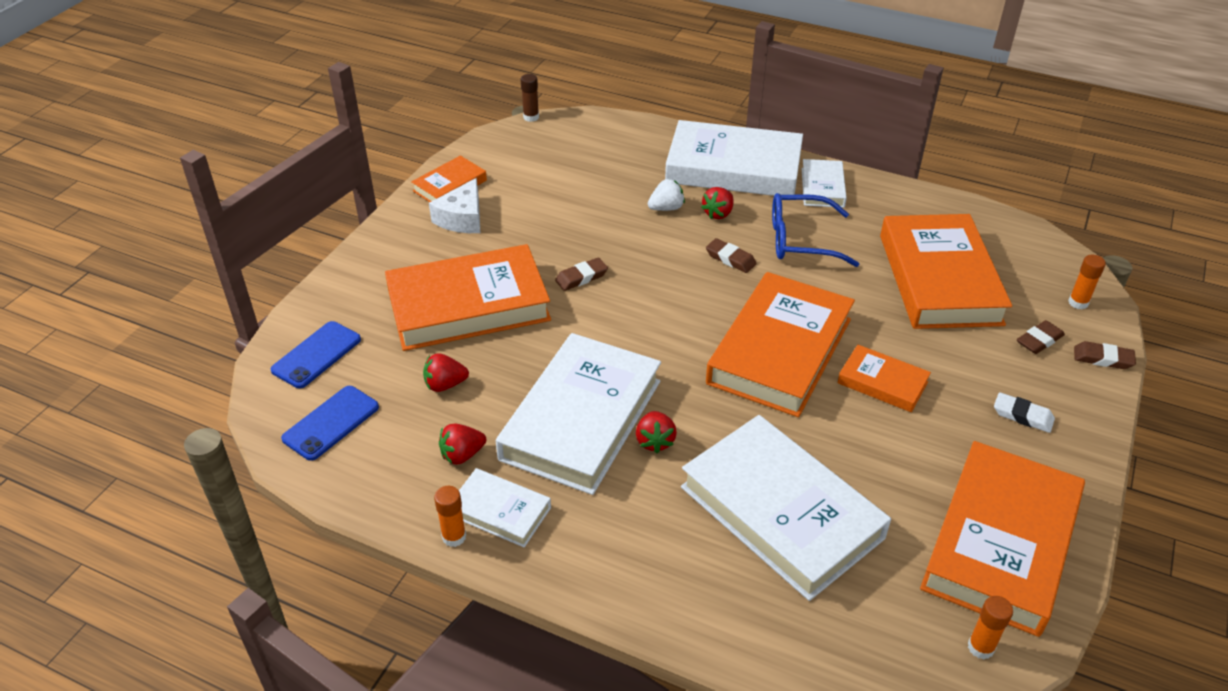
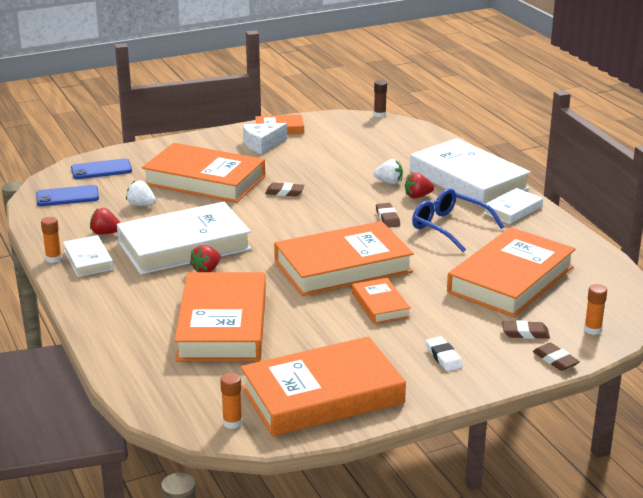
camera: 40 degrees right, 15 degrees down
(445, 385) = (141, 205): red strawberry -> white strawberry
(781, 512) = (222, 325): white book -> orange book

